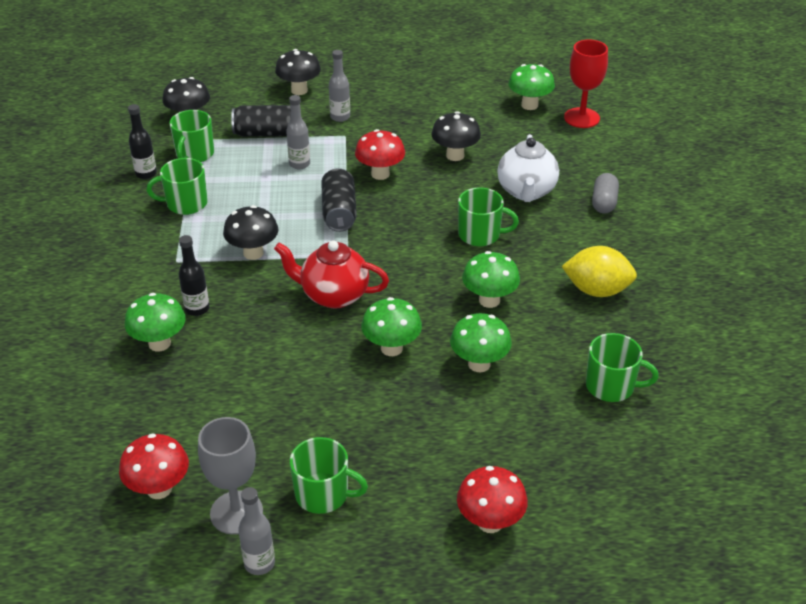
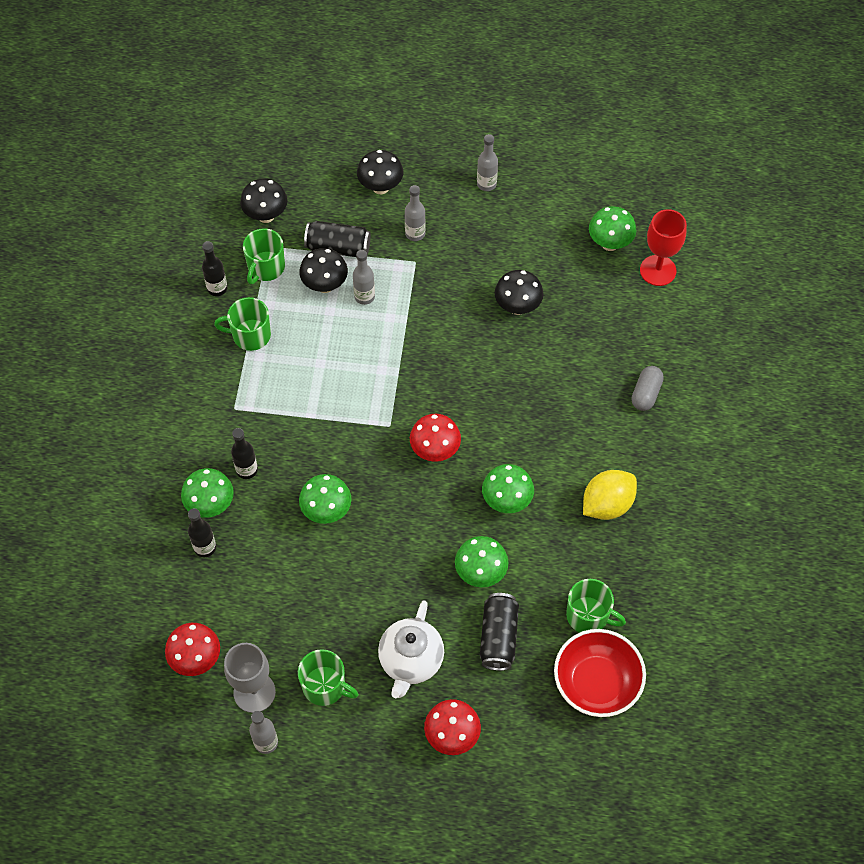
camera: 10 degrees right, 20 degrees up
(157, 381) = (205, 547): none -> black bottle
(253, 253) = (304, 409): black mushroom -> black mushroom (325, 285)
(333, 295) = (369, 473): red teapot -> none
(339, 212) = (391, 368): black can -> black can (498, 637)
(380, 174) = (439, 322): red mushroom -> red mushroom (435, 450)
(391, 348) = (408, 543): green mushroom -> green mushroom (326, 511)
(400, 79) = (486, 184): none -> grey bottle
(480, 234) = (517, 418): green mug -> none
(526, 192) = (575, 368): white teapot -> white teapot (411, 661)
(596, 290) = (607, 504): yellow lemon -> yellow lemon turned 60 degrees counterclockwise
(643, 446) = (596, 683): none -> red bowl

